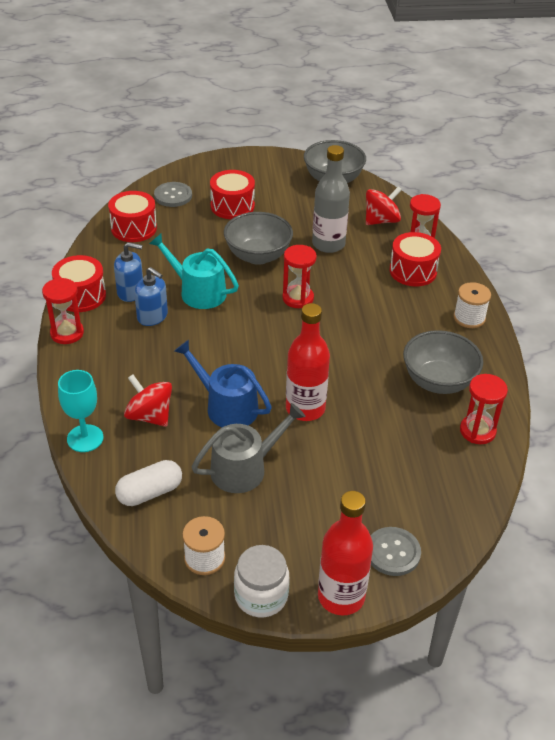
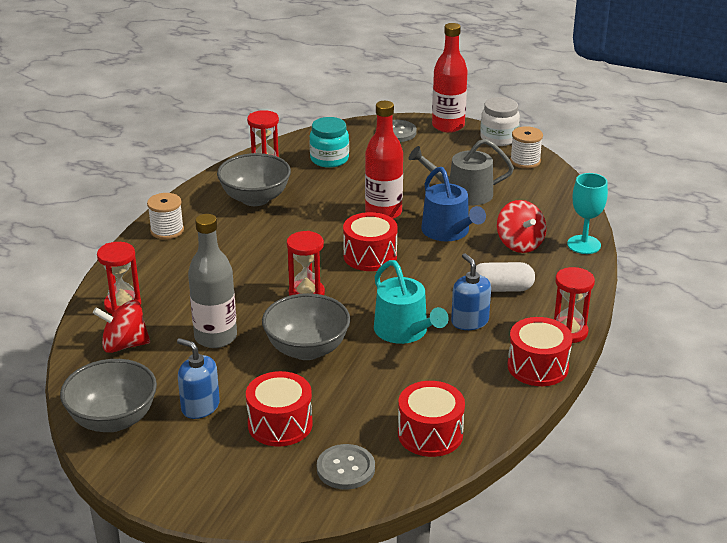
camera: 150 degrees left, 10 degrees down
(130, 292) = (479, 353): blue soap dispenser -> blue soap dispenser (200, 406)
(150, 492) = (545, 200): white capsule -> white capsule (501, 289)
(413, 271) = (163, 283): red drum -> red drum (370, 256)
(424, 468) = (329, 159): none -> turquoise jar

